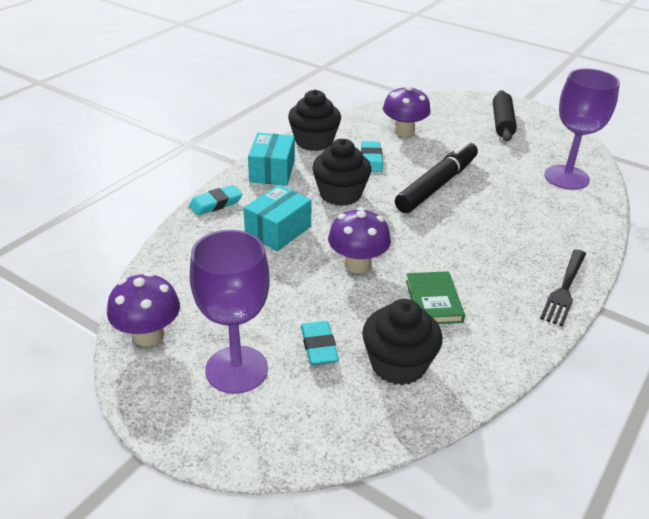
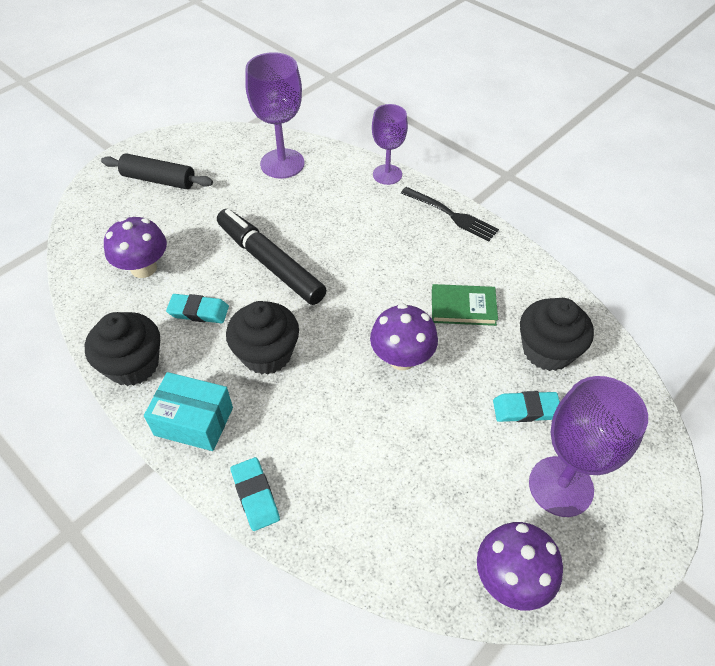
camera: 80 degrees left, 15 degrees up
(278, 231) = (329, 427): turquoise box -> none
(598, 241) = (387, 174): none -> purple goblet

